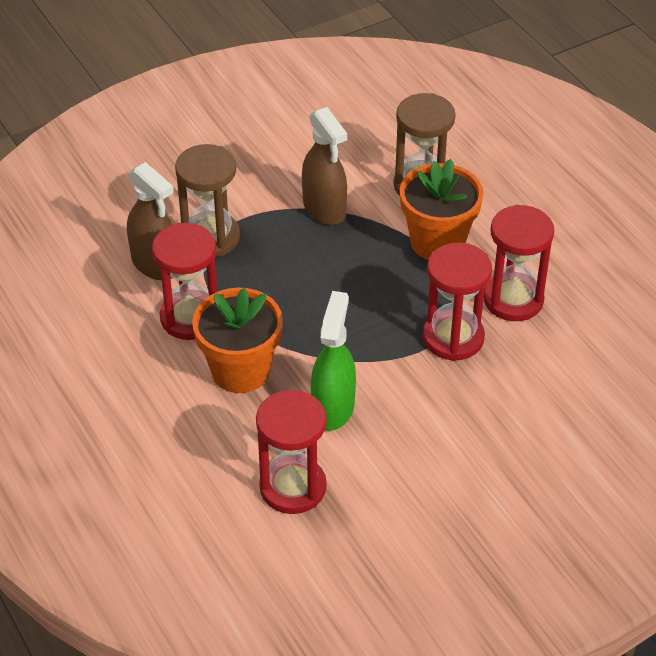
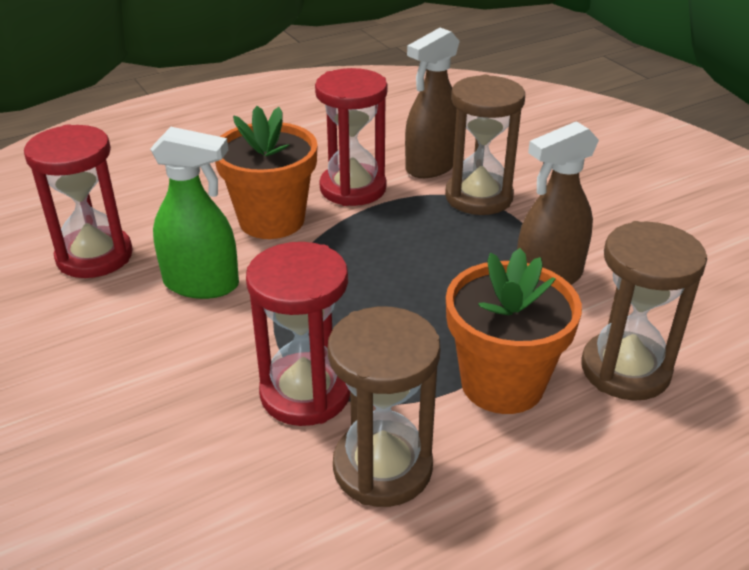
camera: 90 degrees right, 10 degrees down
(513, 300) = (382, 467): red hourglass -> brown hourglass

